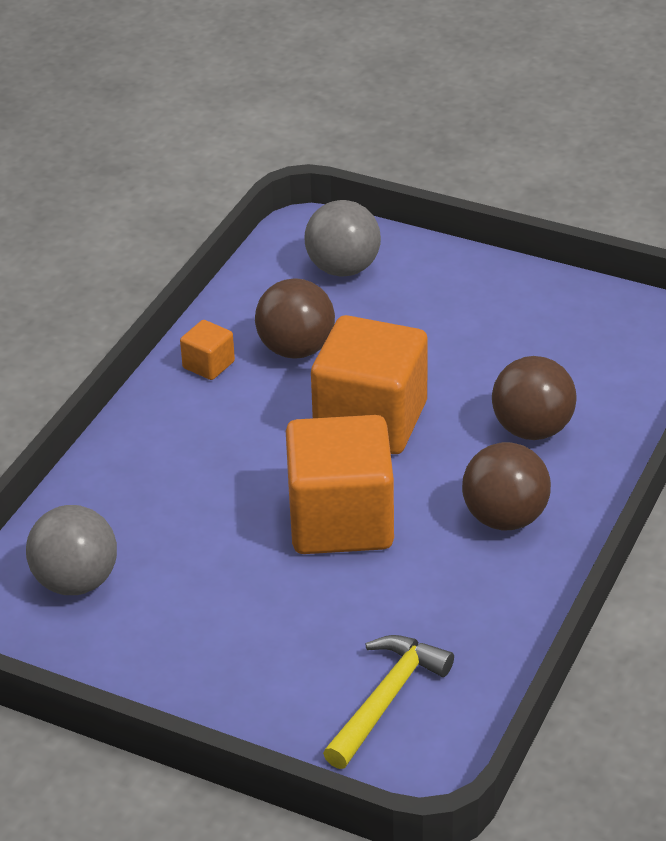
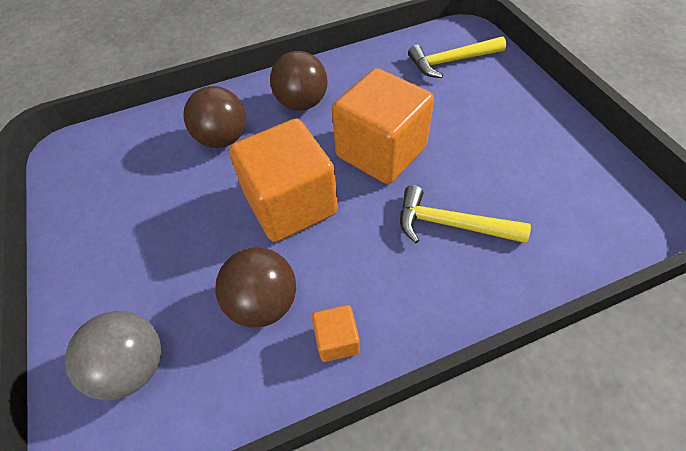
camera: 135 degrees left, 15 degrees up
(76, 582) = (574, 212): grey ball -> none
(194, 496) = (450, 224): none -> yellow hammer

